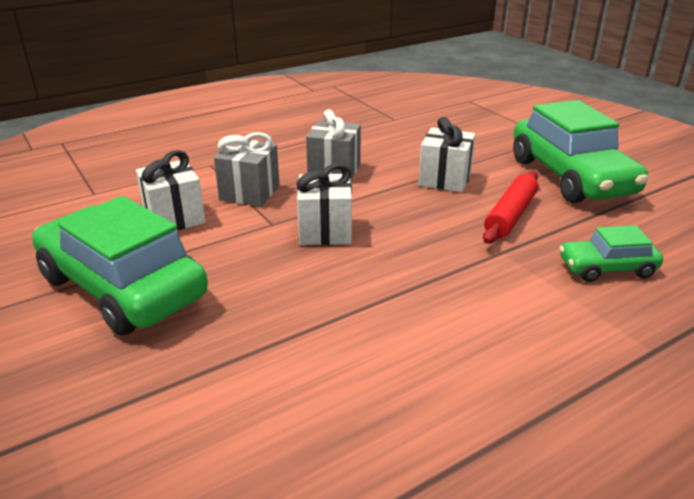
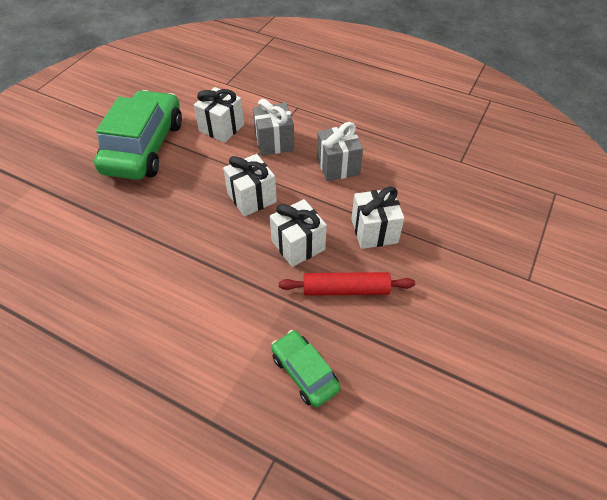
camera: 60 degrees right, 20 degrees up
(428, 223) = (298, 245): none -> white gift
(571, 177) = (450, 313): green car -> none

